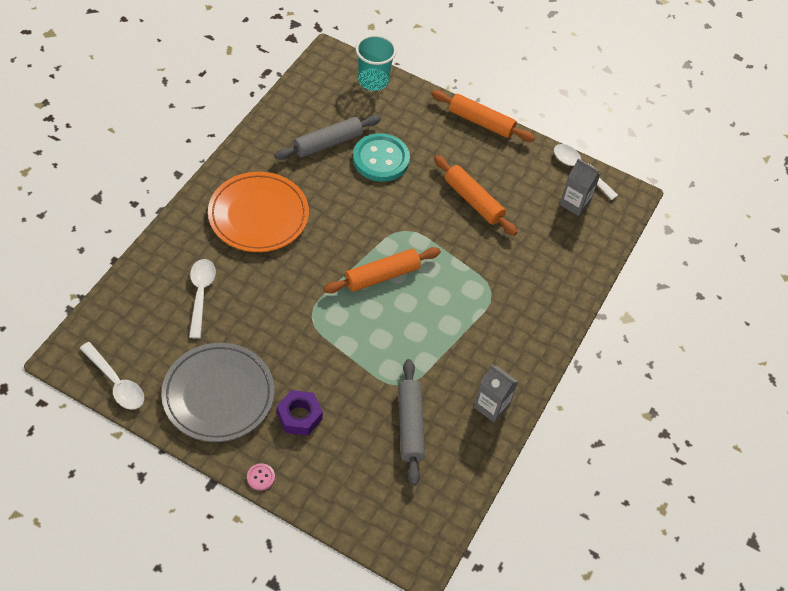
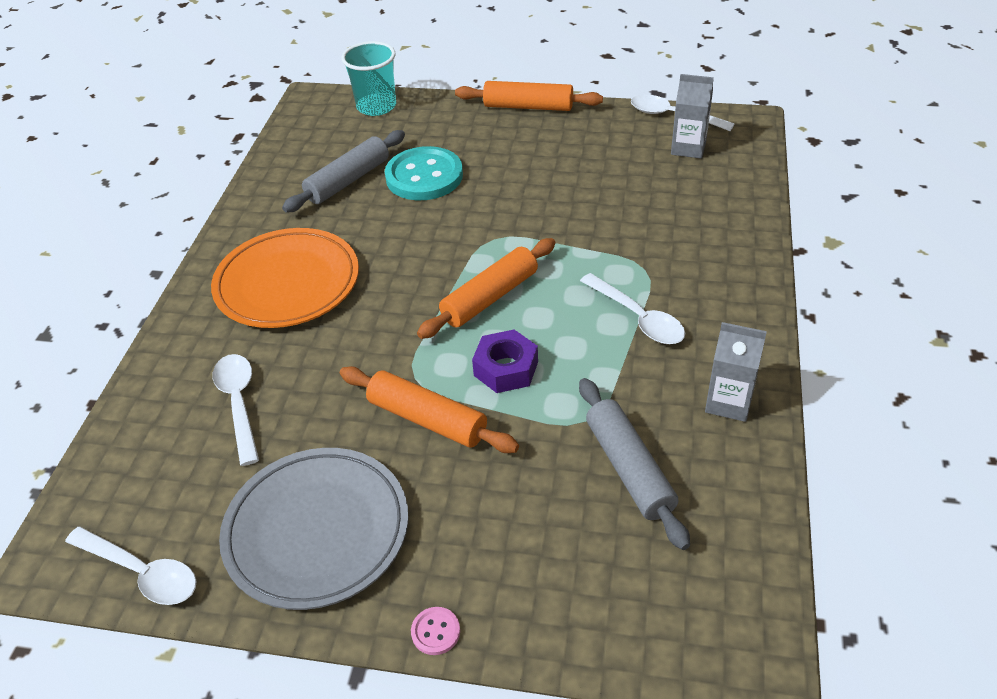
camera: 10 degrees left, 10 degrees down
(299, 416) = (457, 516): purple nut -> purple nut (506, 368)
(467, 327) = (637, 318): none -> white spoon
(473, 201) = (563, 182): orange rolling pin -> orange rolling pin (427, 419)

